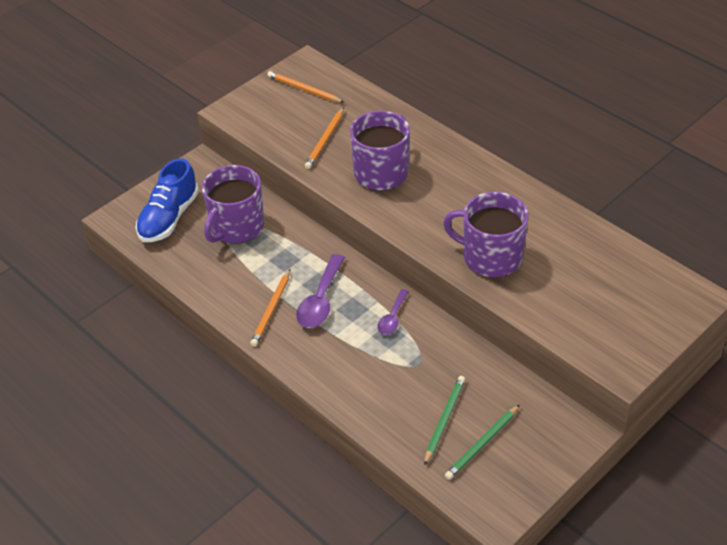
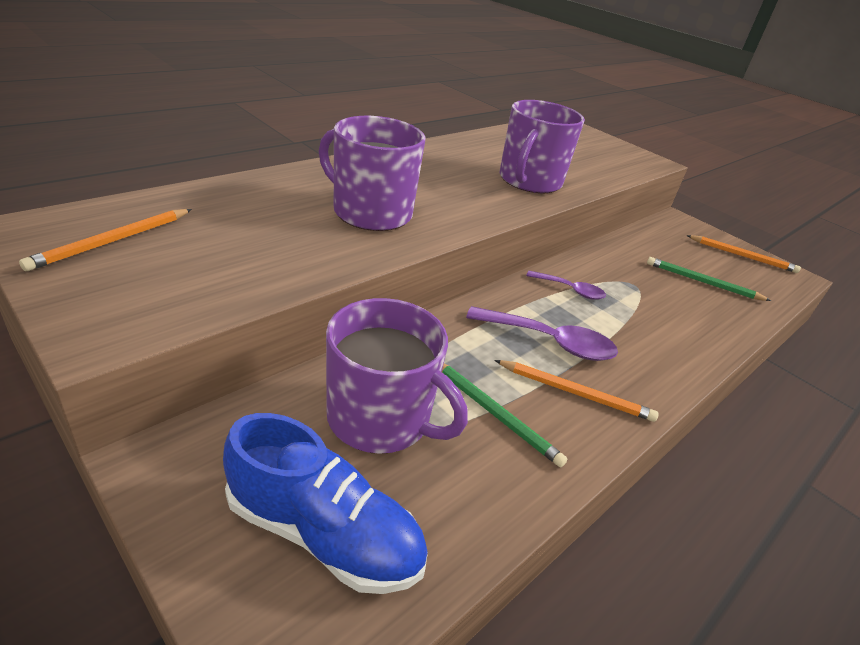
camera: 95 degrees left, 10 degrees down
(325, 140) = (274, 242): orange pencil -> orange pencil (742, 256)
(482, 444) = (720, 267): green pencil -> green pencil (494, 413)

